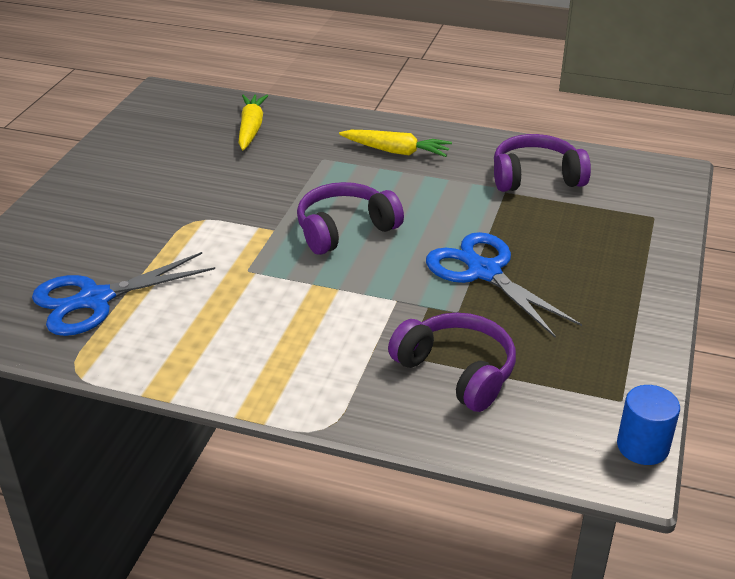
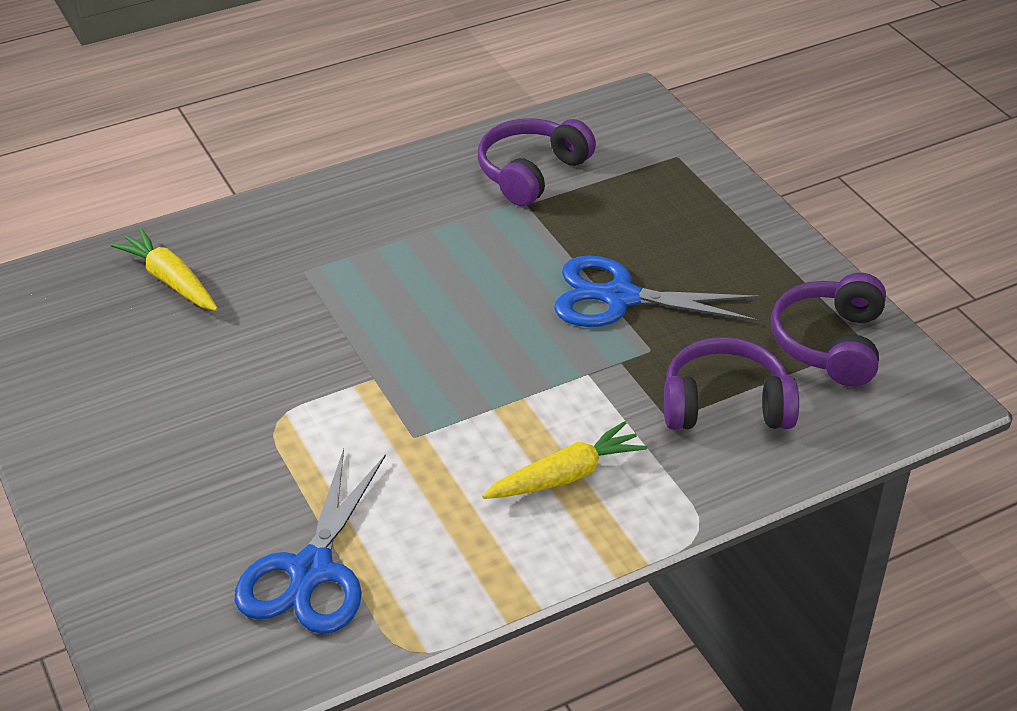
camera: 45 degrees left, 5 degrees up
(345, 229) = (440, 334): purple headphones -> purple headphones (830, 343)
(396, 151) = (364, 219): yellow carrot -> yellow carrot (566, 475)
(642, 446) = (926, 371): blue cylinder -> none

